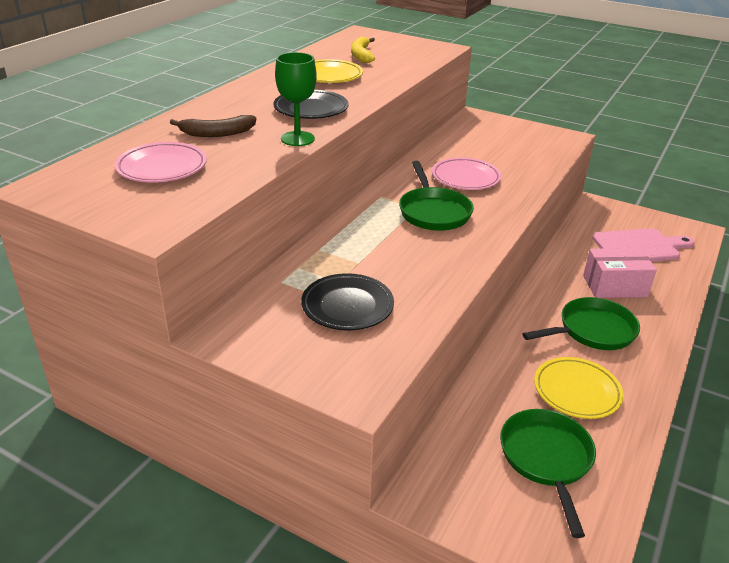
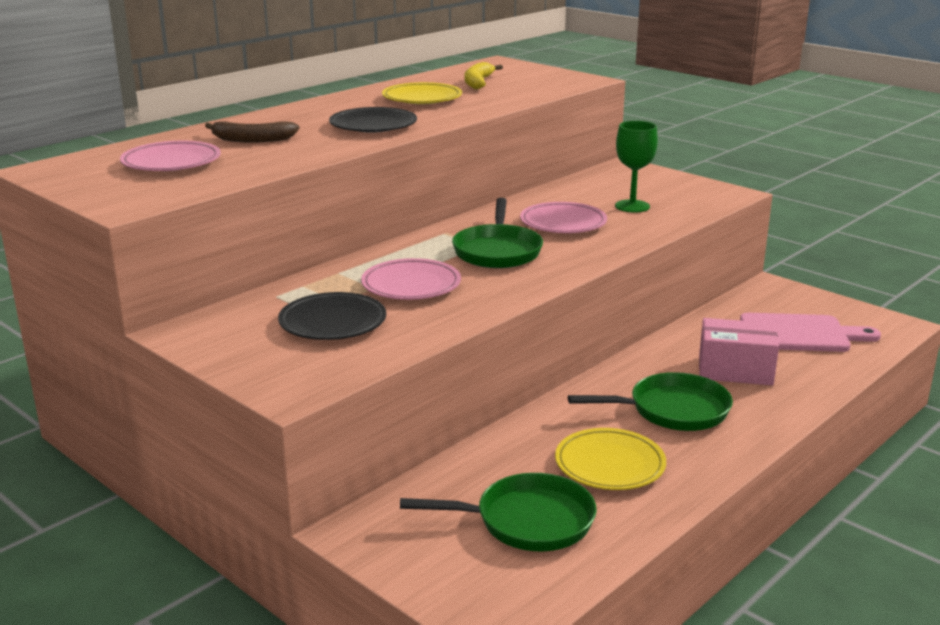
camera: 15 degrees right, 10 degrees down
(297, 139) = (335, 149): green goblet -> green goblet (632, 206)
(387, 256) = (411, 285): none -> pink plate
(546, 459) = (527, 521): green pan -> green pan turned 75 degrees clockwise

